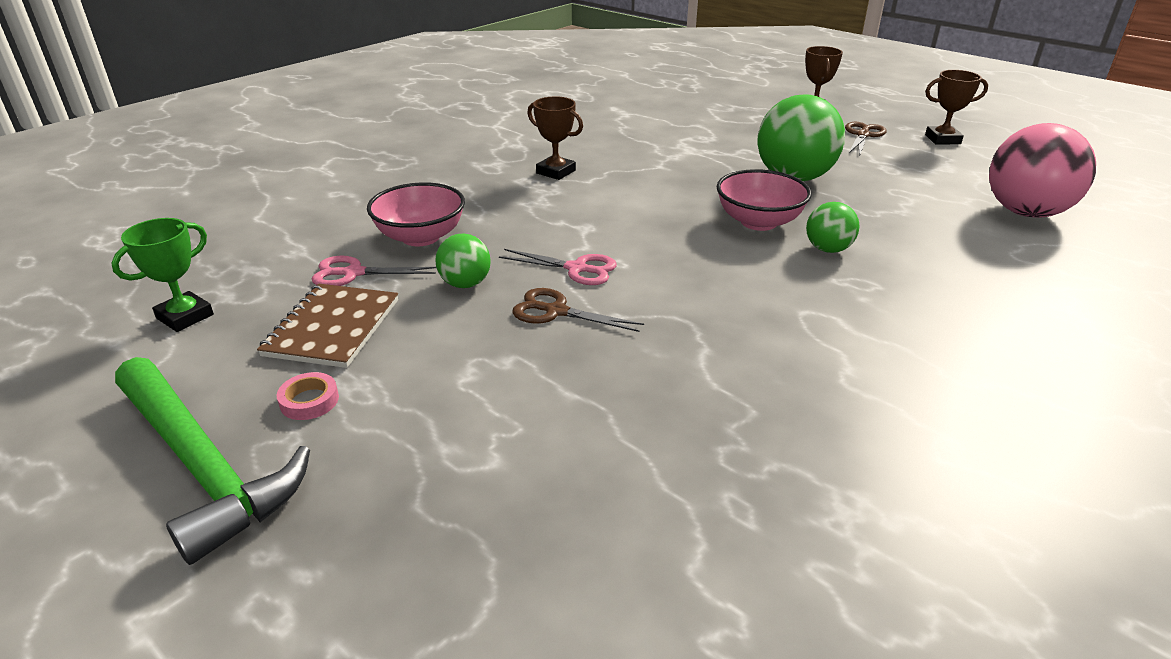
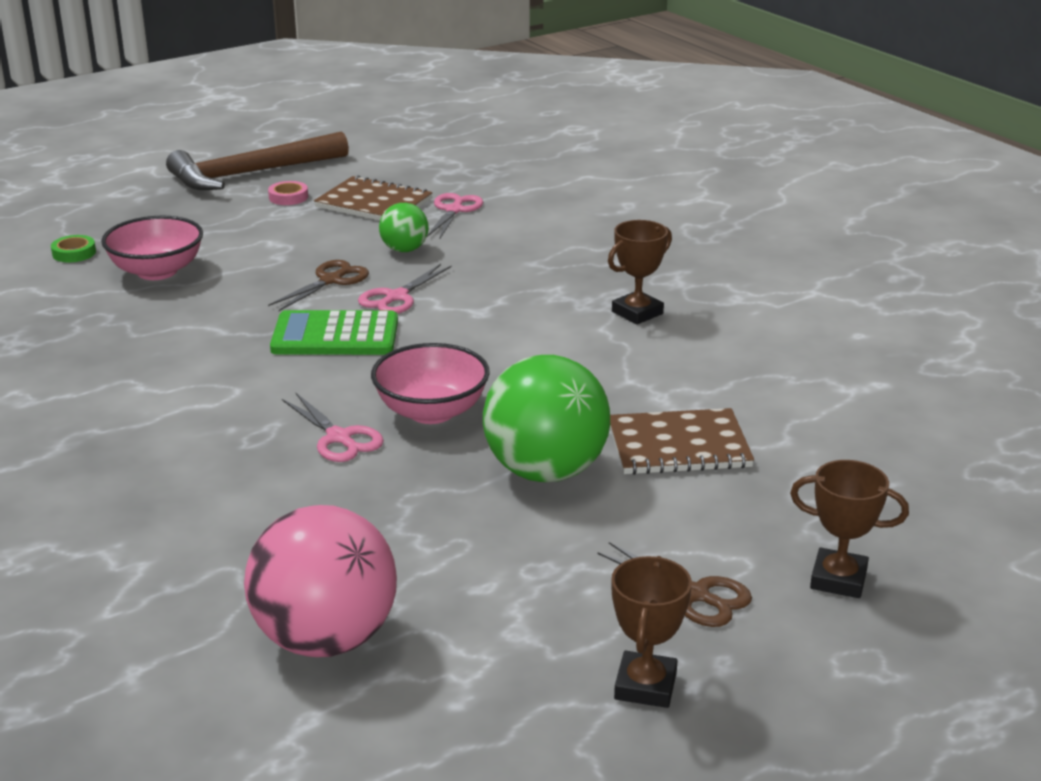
camera: 105 degrees right, 5 degrees down
(185, 316) = (427, 161): green trophy -> none
(203, 466) = (250, 174): green hammer -> brown hammer
(421, 237) = (506, 237): pink bowl -> pink bowl (157, 271)
(555, 569) = (74, 253): none -> green tape
(671, 284) = (335, 335): none -> green calculator
(728, 147) = (678, 445): none -> brown notebook
(827, 249) = (339, 438): green ball -> pink scissors

